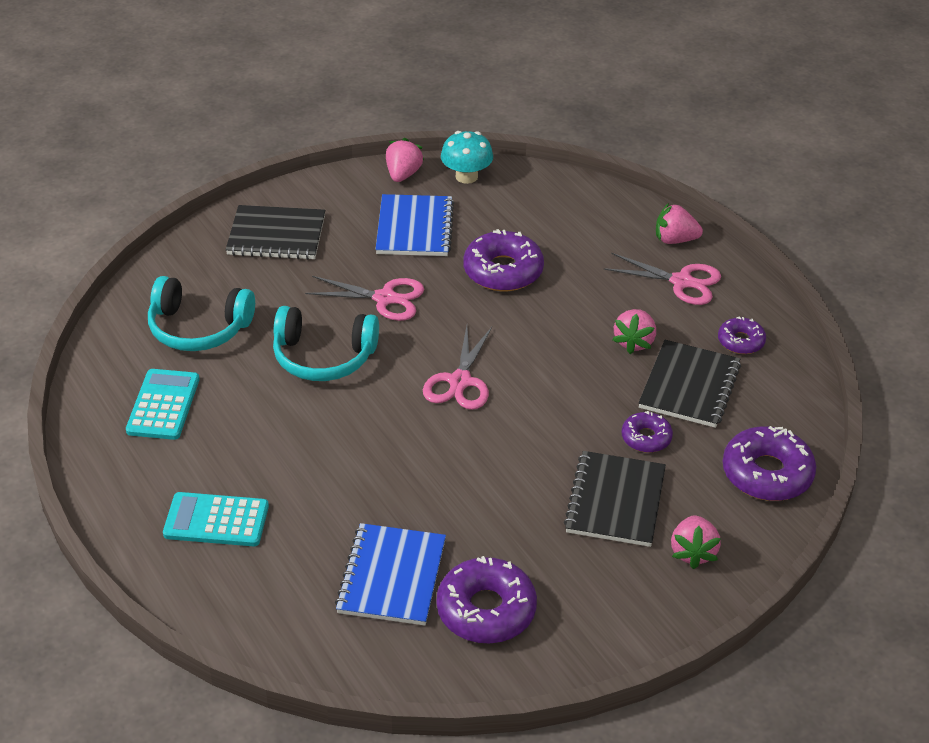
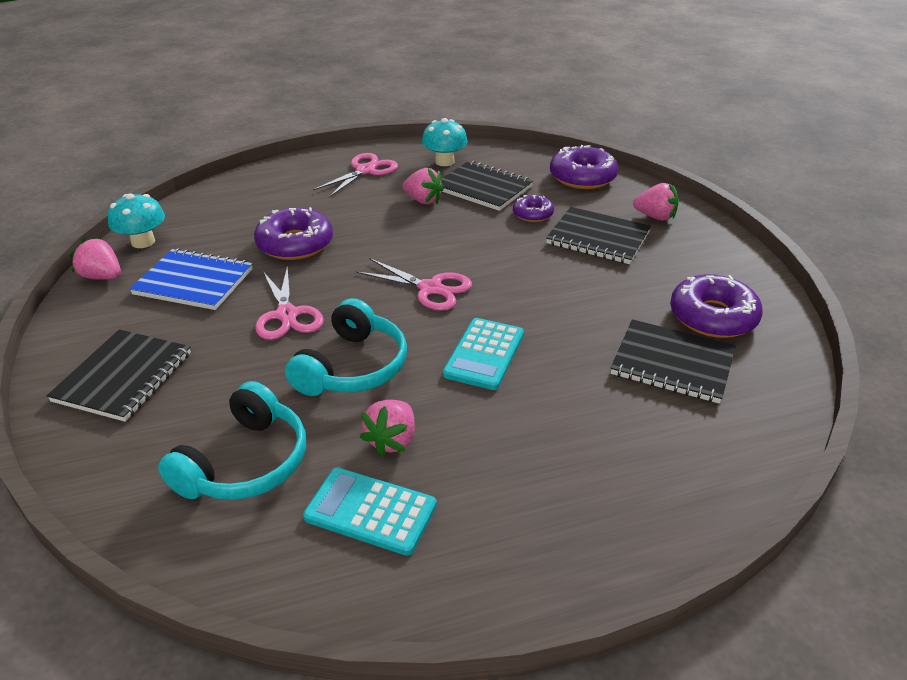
camera: 75 degrees left, 5 degrees down
(216, 520) = (580, 481): turquoise calculator -> turquoise calculator (484, 354)
(385, 298) = (287, 315): pink scissors -> pink scissors turned 135 degrees clockwise
(391, 576) = (672, 364): blue notebook -> black notebook
(675, 240) = (314, 164): pink strawberry -> pink strawberry (392, 440)
(741, 341) = (444, 161): purple donut -> turquoise mushroom

